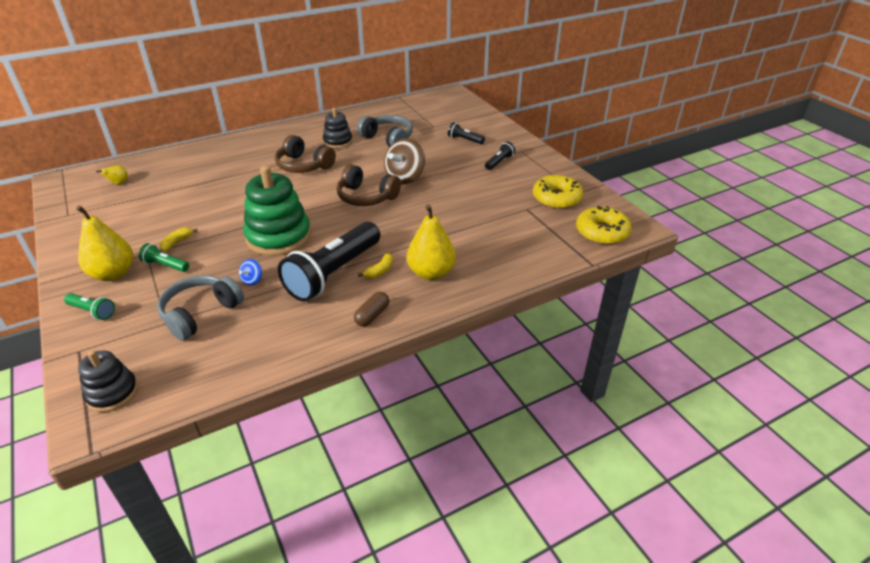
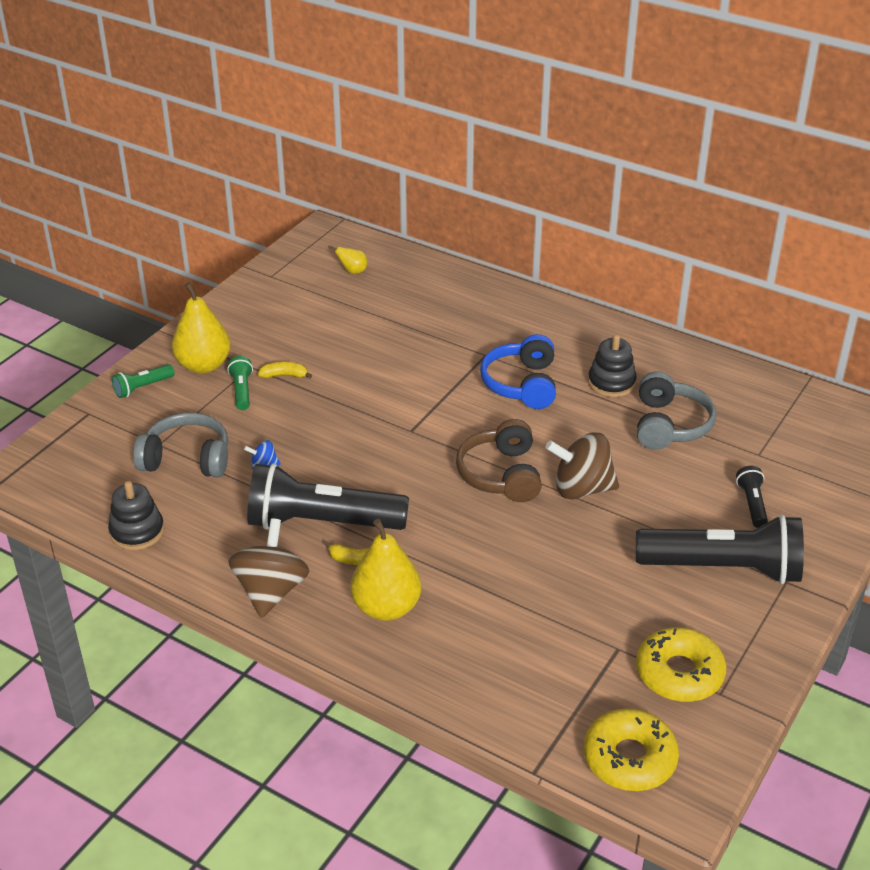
camera: 60 degrees right, 0 degrees up
(92, 311) = (142, 387): green flashlight -> green flashlight turned 60 degrees clockwise
(112, 393) = (51, 467): black stacking toy -> black stacking toy (137, 532)
(278, 237) = (355, 444): green stacking toy -> none
(304, 165) = (522, 384): brown headphones -> blue headphones
(372, 315) = (271, 591): brown capsule -> brown spinning top
(499, 162) = (723, 569): black flashlight -> black flashlight, size x2.30

